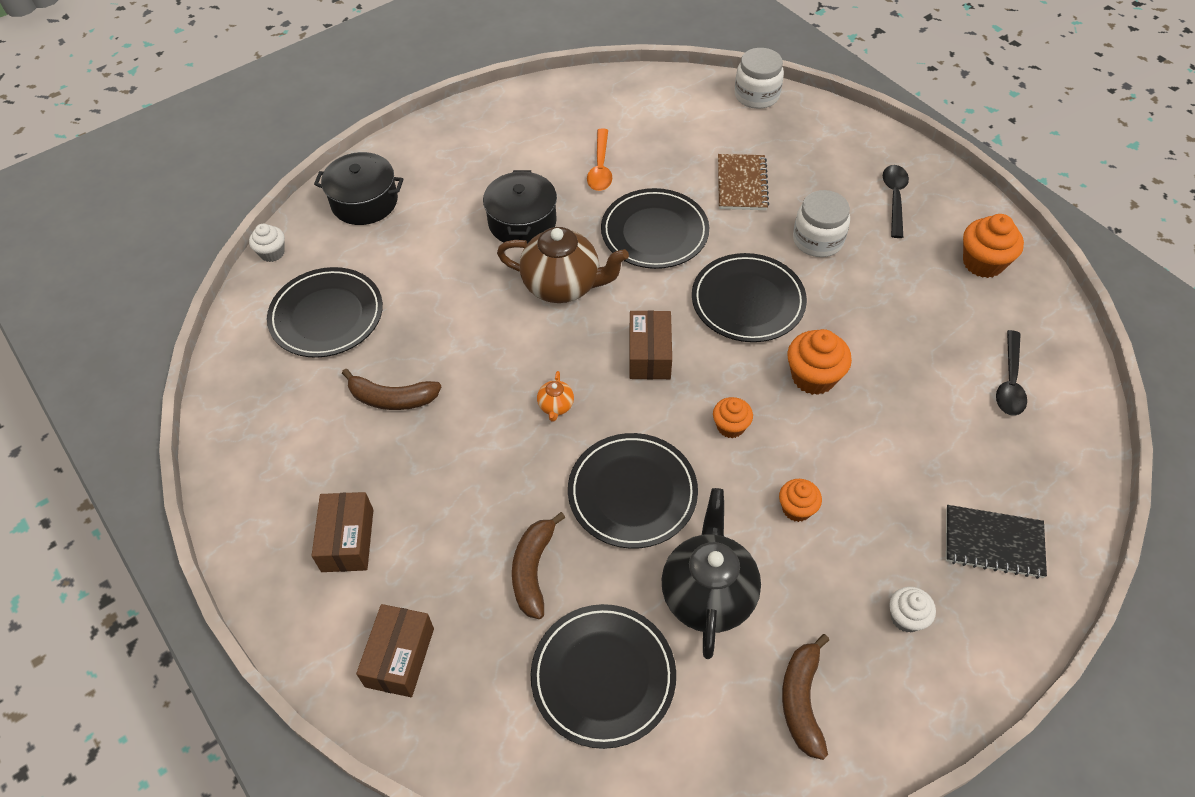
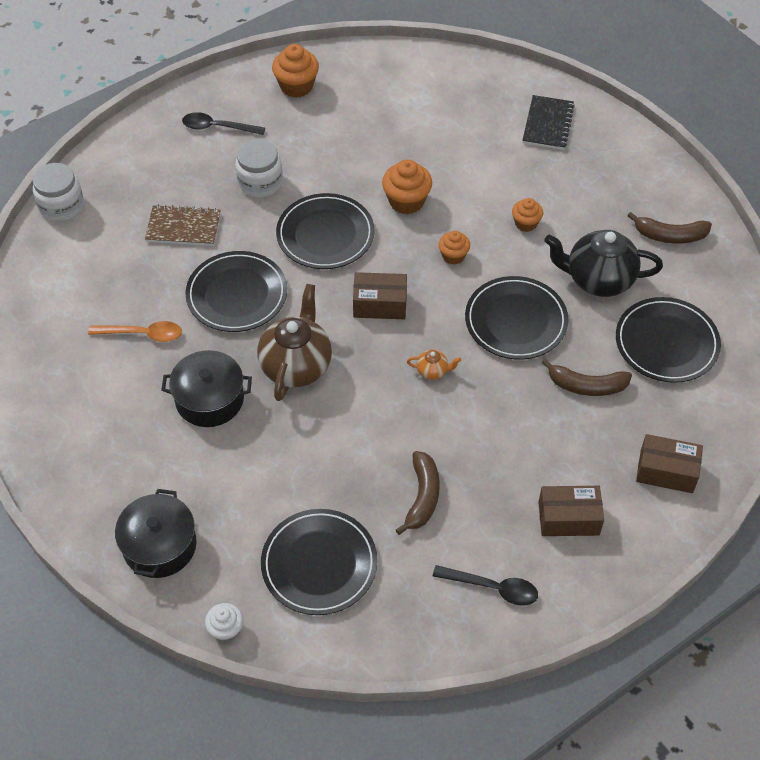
camera: 90 degrees left, 0 degrees up
(906, 617) = (606, 176): white cupcake -> none
(1009, 382) = (414, 92): black spoon -> black spoon (493, 588)

